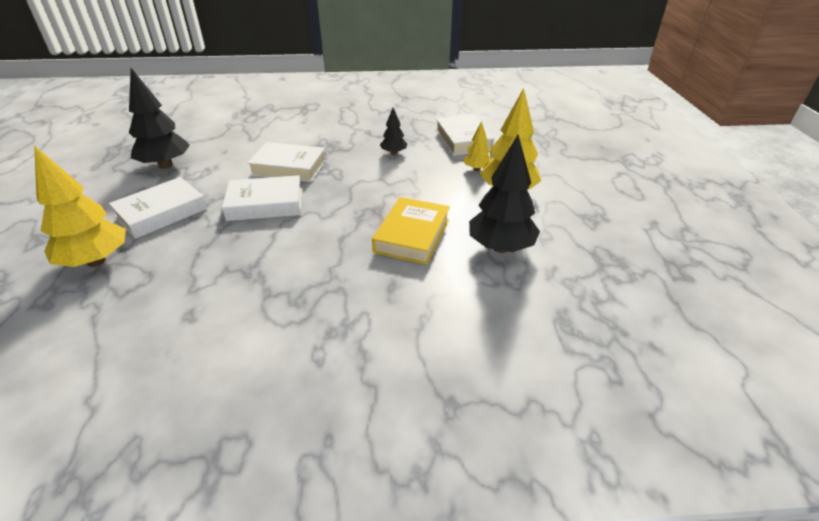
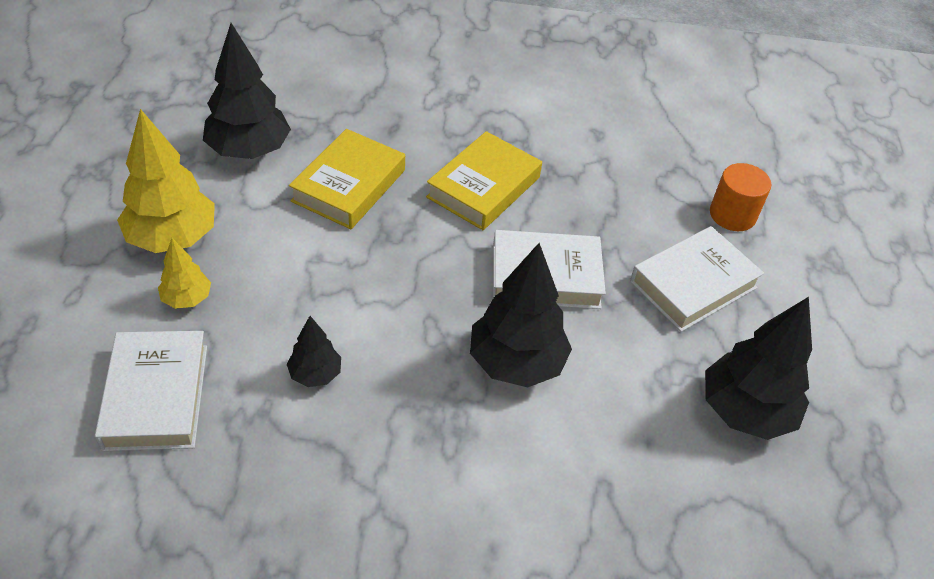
camera: 175 degrees left, 10 degrees up
(96, 261) = (732, 215): yellow tree -> orange cylinder
(289, 167) = (516, 363): white book -> black tree
(306, 250) = (483, 187): none -> yellow book

